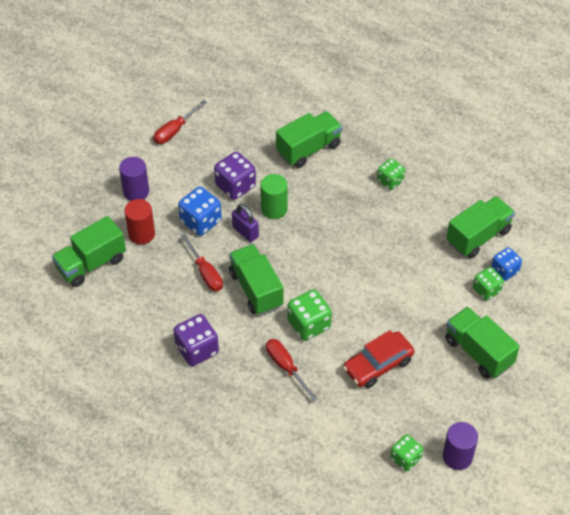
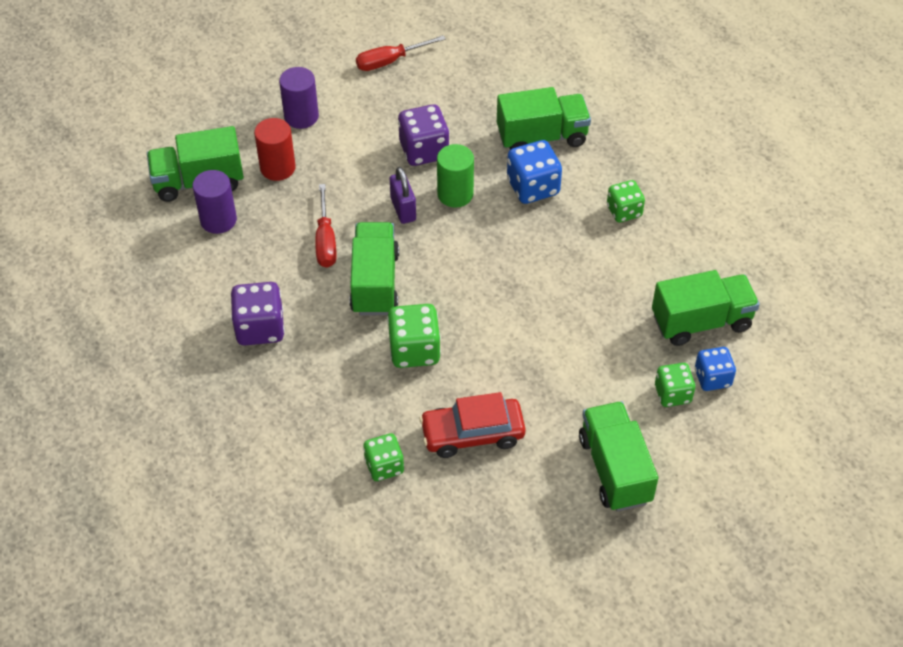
camera: 25 degrees right, 0 degrees up
(201, 221) = (357, 177): blue dice -> blue dice (533, 187)
(286, 367) = (355, 391): red screwdriver -> none
(405, 458) = (438, 566): green dice -> green dice (384, 466)
(457, 457) = (507, 593): purple cylinder -> purple cylinder (218, 220)

